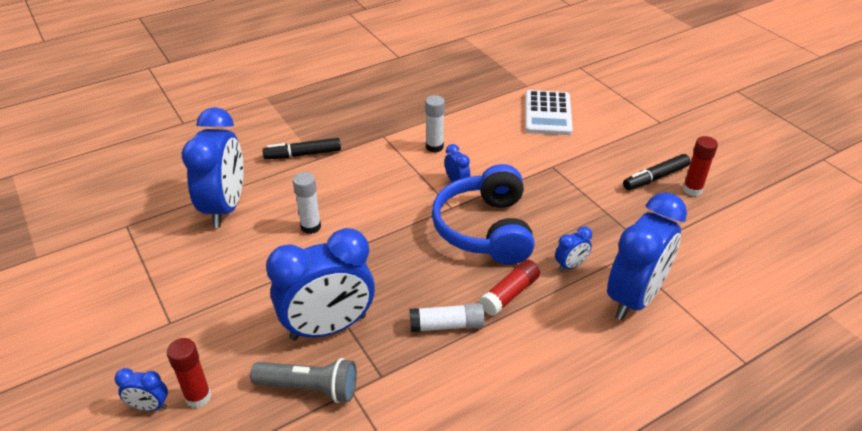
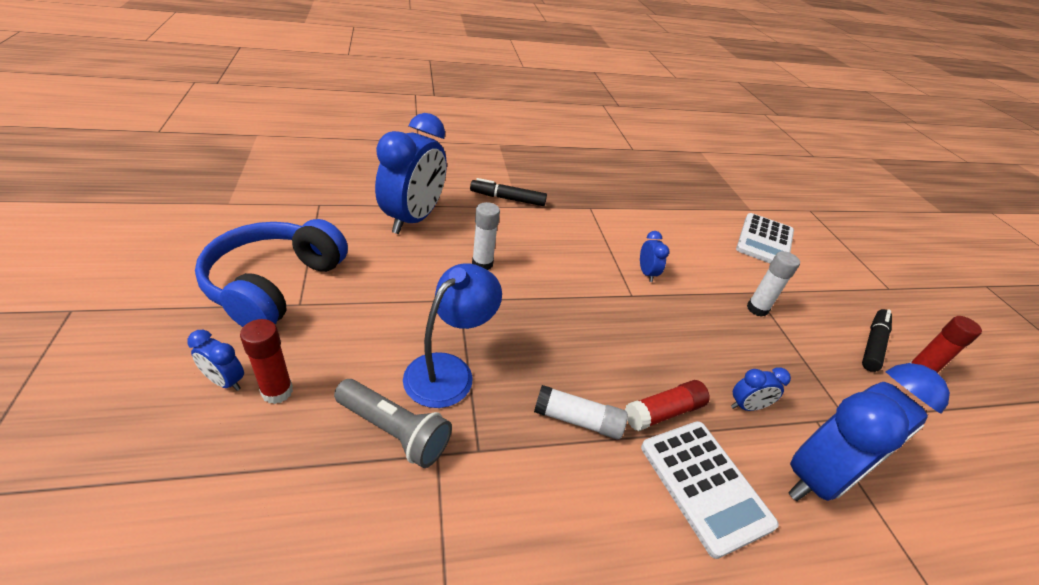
camera: 15 degrees right, 0 degrees up
(328, 327) = (448, 370): blue clock -> blue lamp
(434, 147) = (636, 233): white glue stick -> white glue stick (757, 309)
(485, 229) = (660, 330): blue headphones -> blue headphones (274, 285)
(555, 334) = (704, 485): none -> white calculator
(655, 178) = (873, 344): black marker -> black marker turned 135 degrees clockwise

